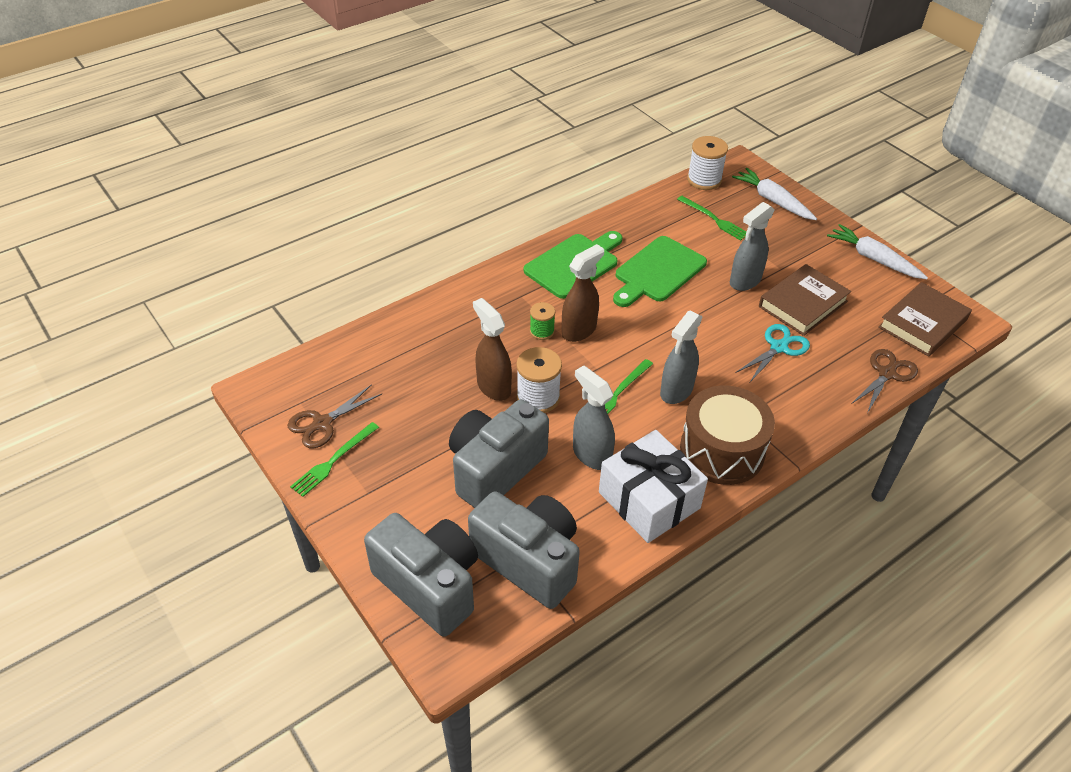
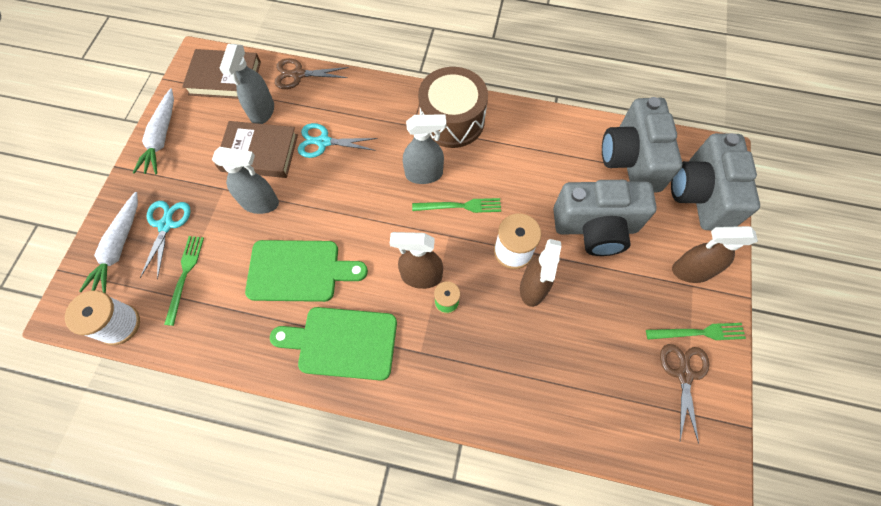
camera: 130 degrees left, 20 degrees up
(322, 423) = (684, 374): brown scissors -> brown scissors turned 90 degrees counterclockwise
(379, 503) = (690, 271): none -> brown spray bottle
(591, 455) = (527, 184): grey spray bottle -> grey spray bottle (262, 112)
(649, 500) = (528, 132): white gift -> none
(772, 228) = (166, 225): none -> turquoise scissors

